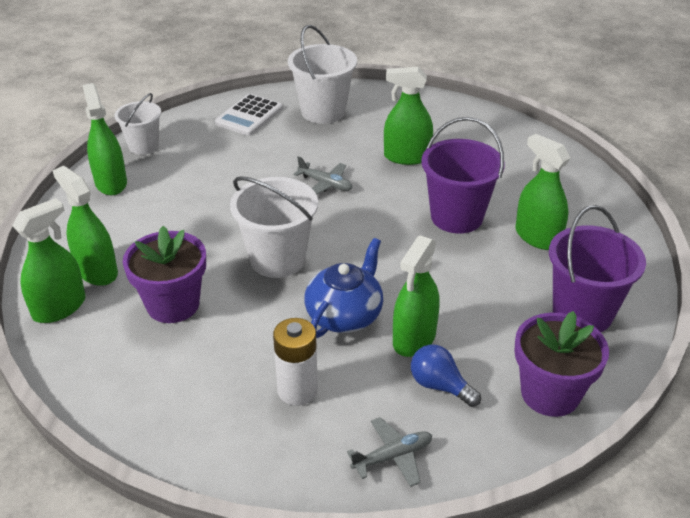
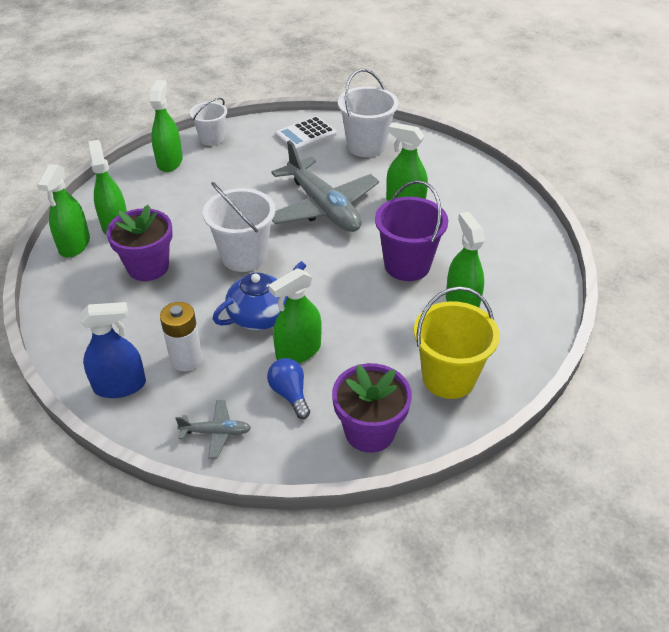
camera: 25 degrees right, 5 degrees up
(59, 307) = (74, 244): green spray bottle -> green spray bottle turned 120 degrees clockwise
(241, 448) = (120, 386): none -> blue spray bottle
(325, 184) = (323, 207): grey plane -> grey plane, size x2.32
(582, 313) = (448, 378): purple bucket -> yellow bucket

